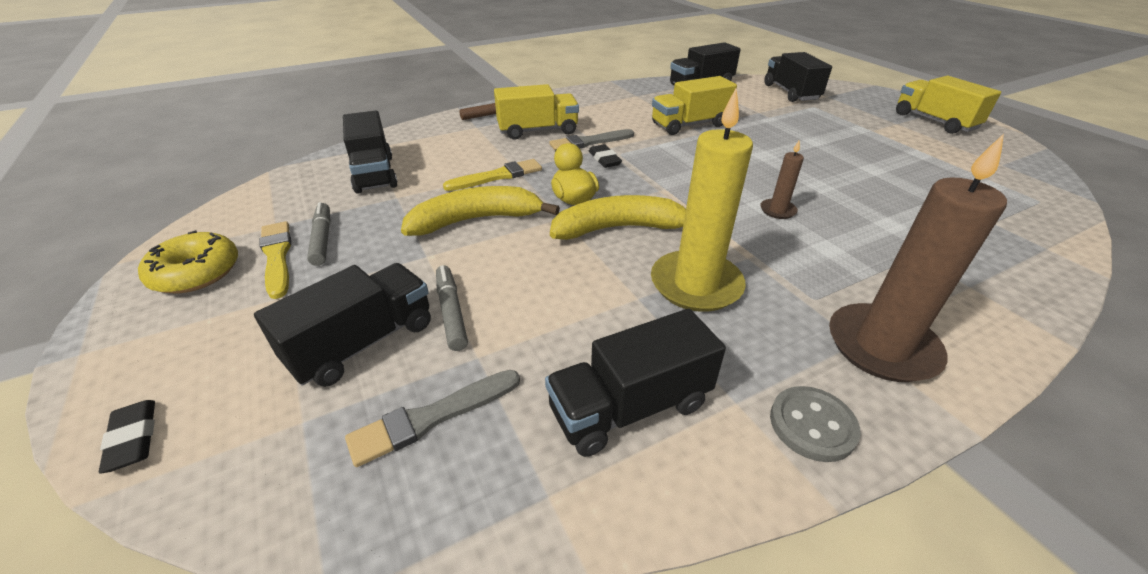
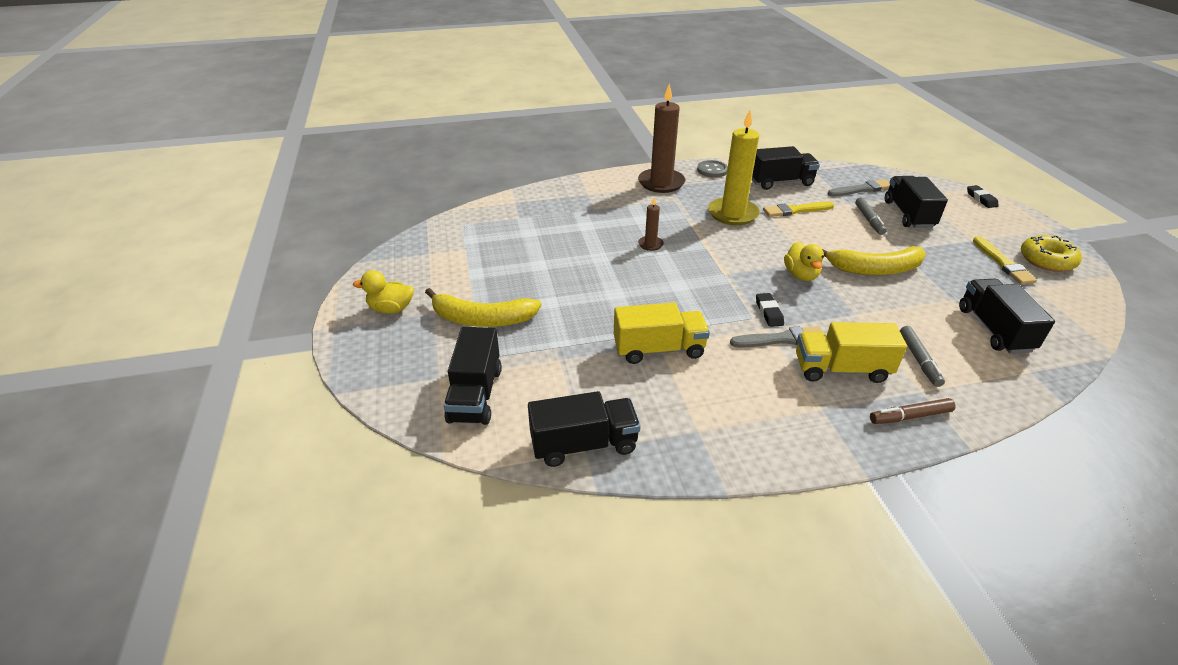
camera: 165 degrees left, 0 degrees up
(322, 239) = (982, 271): grey marker -> grey marker (919, 360)
(363, 343) = (908, 214): black truck -> black truck turned 120 degrees clockwise
(497, 176) = (870, 308): yellow brush -> yellow brush (796, 210)
(619, 228) = (769, 248): yellow banana -> yellow banana (482, 319)
(934, 121) = (391, 309): yellow truck -> yellow duck

